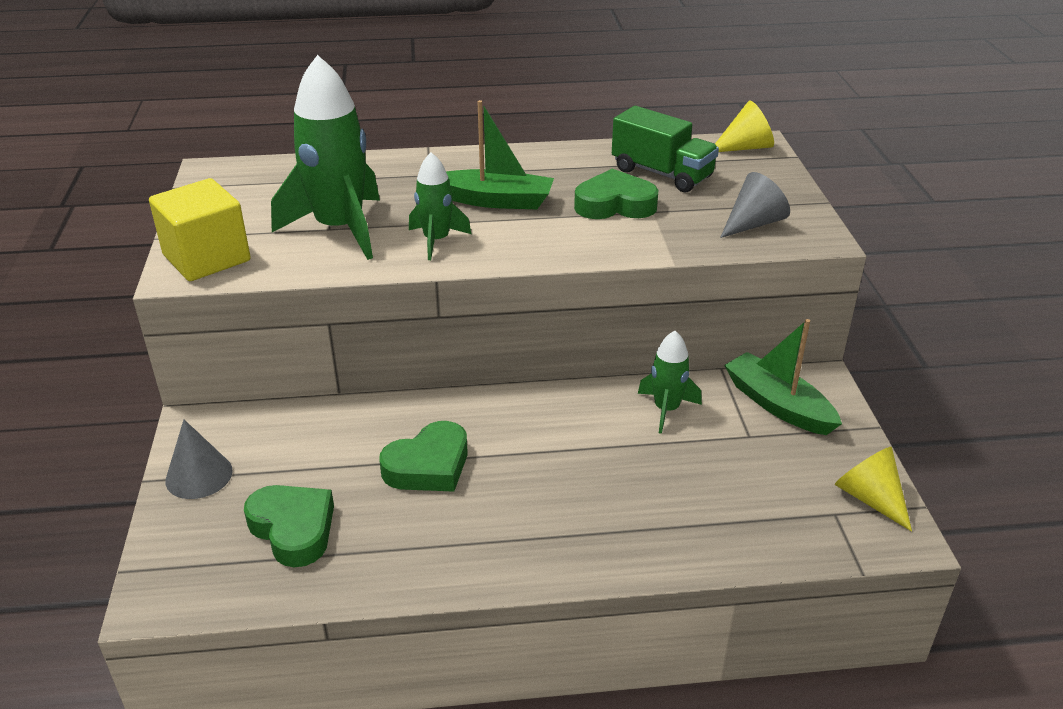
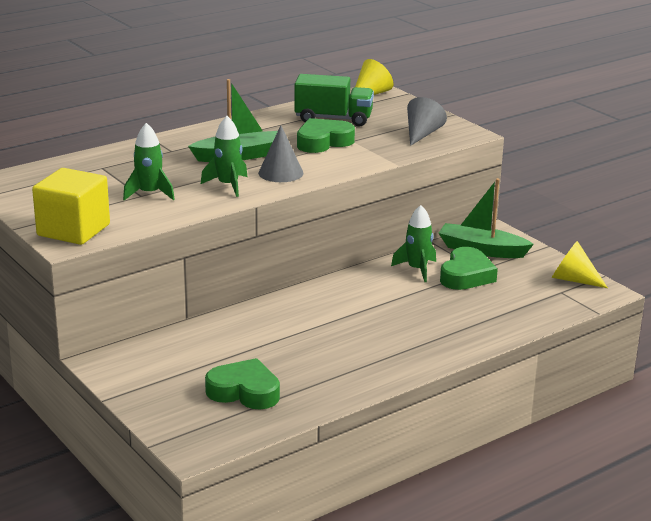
camera: 30 degrees left, 10 degrees down
(199, 475) = (141, 386): grey cone -> grey cone (280, 173)
(340, 229) = (149, 194): green rocket -> green rocket, size x0.53
(428, 466) = (296, 337): green heart -> green heart (466, 275)

